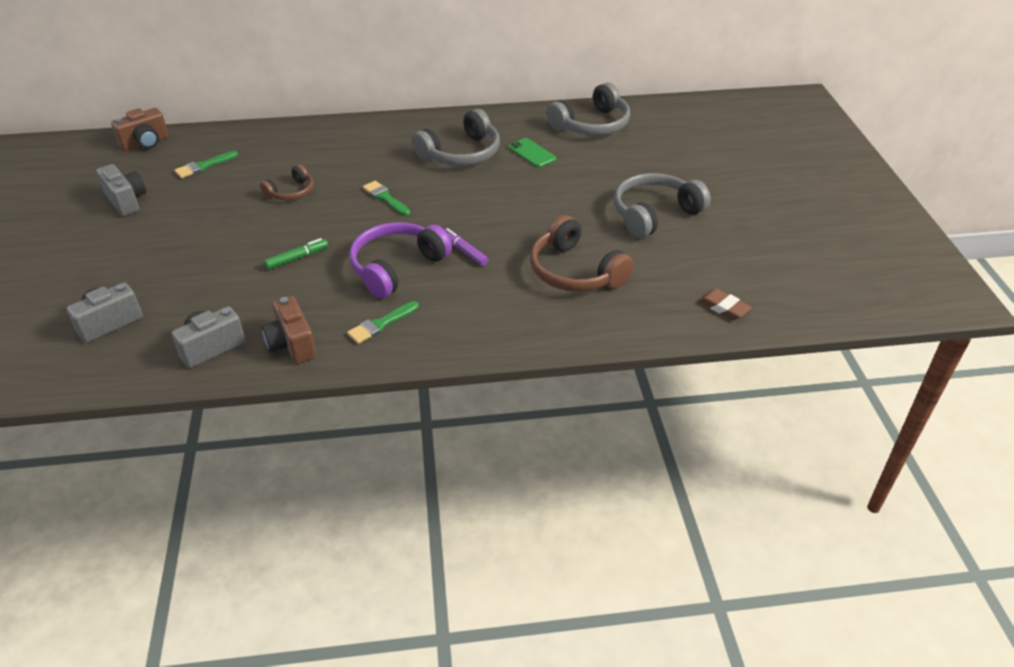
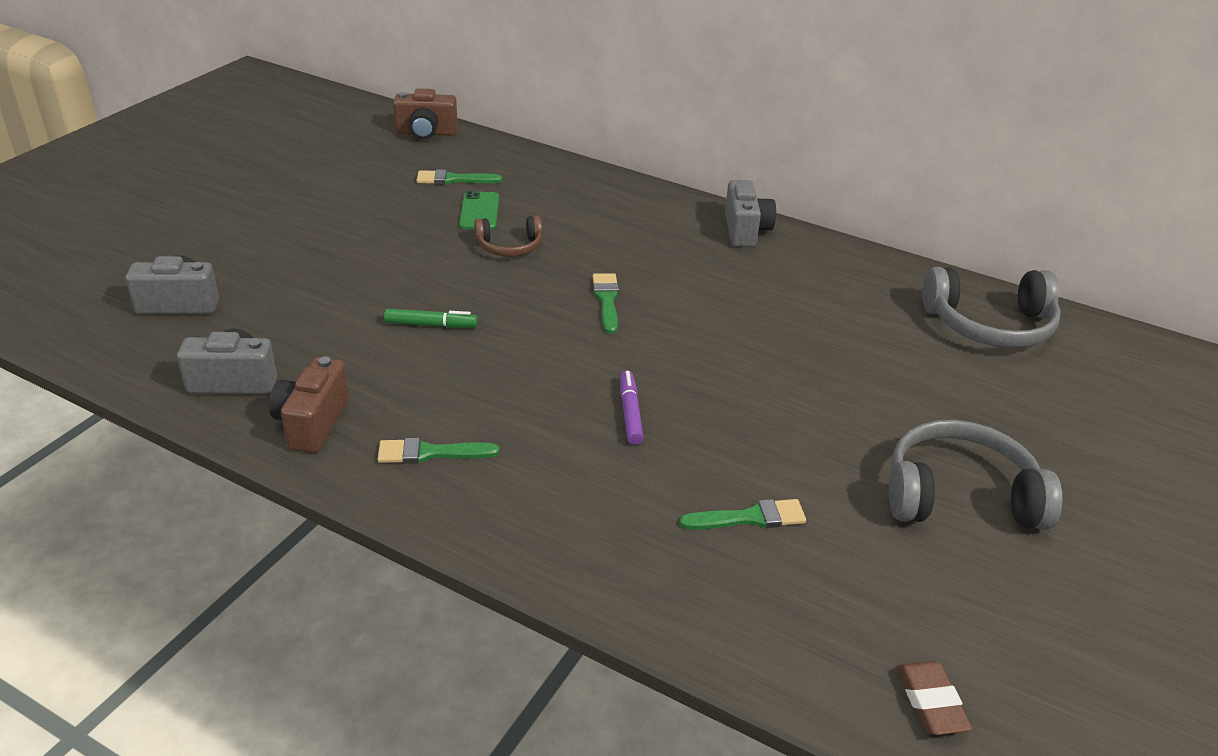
camera: 35 degrees right, 5 degrees down
(126, 201) = (341, 184): grey camera -> grey camera (745, 231)
(397, 267) = (526, 392): purple headphones -> none
(461, 153) = (761, 287): grey headphones -> none
(532, 153) = (859, 326): green phone -> green phone (479, 211)
(575, 271) = (750, 518): brown headphones -> green brush

